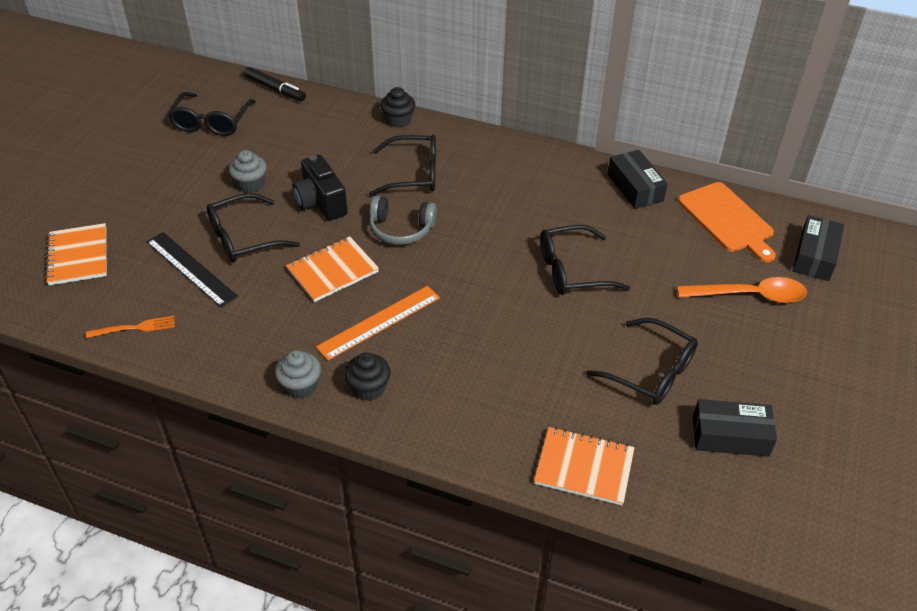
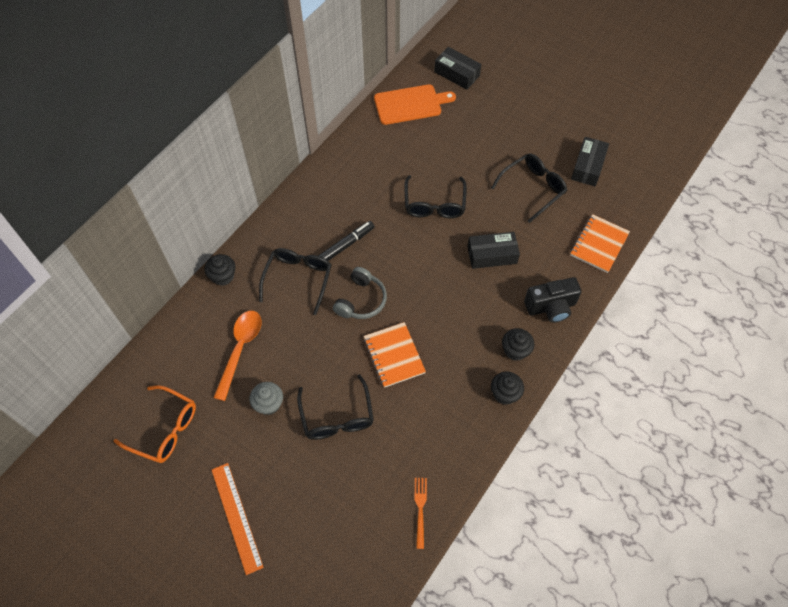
camera: 75 degrees left, 15 degrees up
(78, 256) = (320, 556): orange notebook -> none
(191, 269) = (362, 461): black ruler -> none
(211, 122) = (165, 429): black glasses -> orange glasses
(275, 89) = (135, 368): black marker -> black marker (346, 245)
(300, 386) = (505, 394): grey cupcake -> black cupcake
(320, 203) = (311, 352): black camera -> black camera (551, 307)
(379, 322) = (455, 333): orange ruler -> orange ruler (236, 517)
(635, 187) = (362, 143): black box -> black box (492, 255)
(750, 295) = (482, 118): orange spoon -> orange spoon (240, 349)

